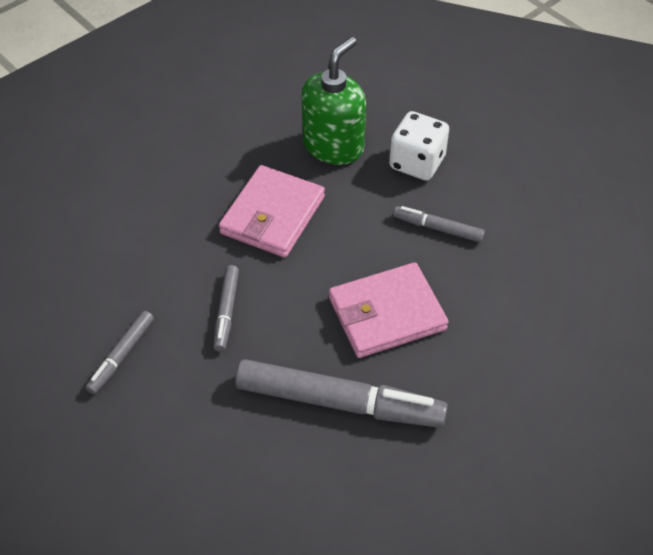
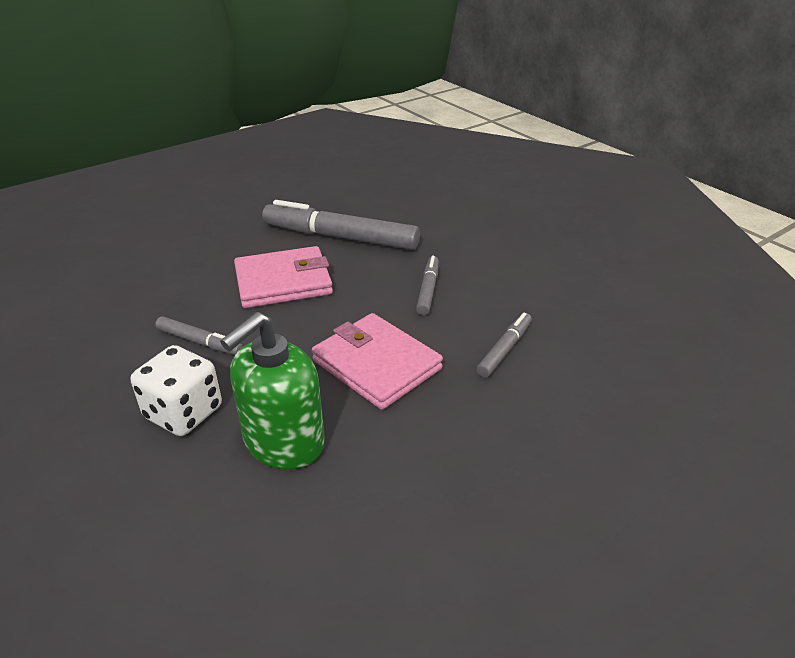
camera: 175 degrees left, 15 degrees down
(121, 356) = (517, 268): grey marker -> grey marker (504, 350)
(272, 215) = (377, 364): pink wallet -> pink wallet turned 75 degrees counterclockwise

